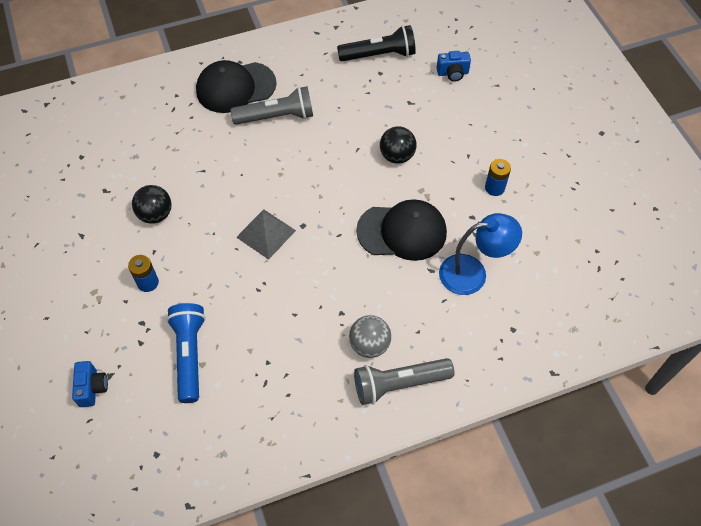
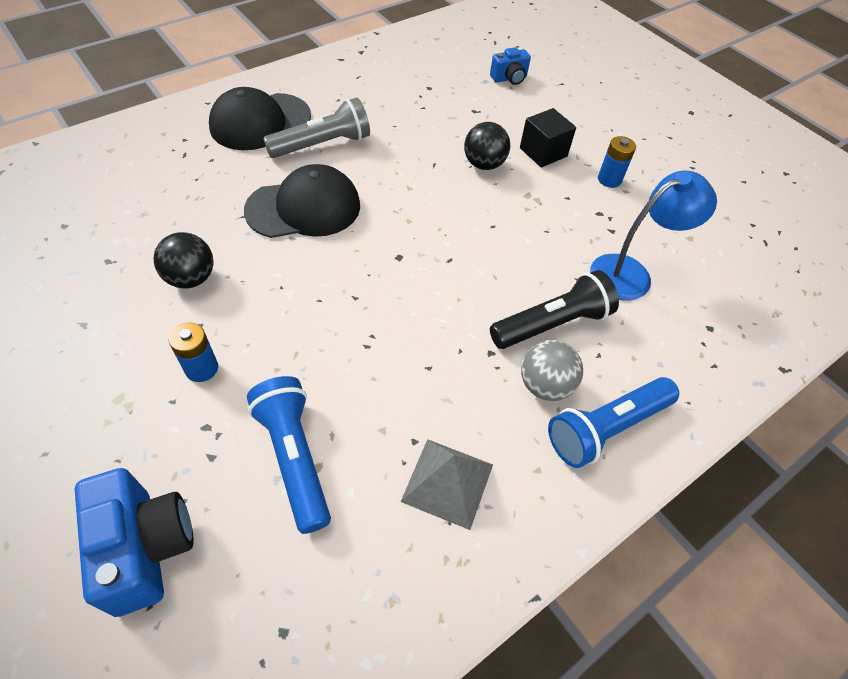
camera: 20 degrees left, 5 degrees down
(92, 388) = (146, 548): blue camera -> blue camera, size x1.77
(266, 234) = (354, 275): grey pyramid -> grey pyramid (448, 482)
(379, 55) = (421, 71): black flashlight -> black flashlight (552, 324)
(399, 384) = (606, 428): grey flashlight -> blue flashlight
(402, 232) = (526, 242): black cap -> black cap (304, 208)
(450, 152) = (543, 152): none -> black cube

